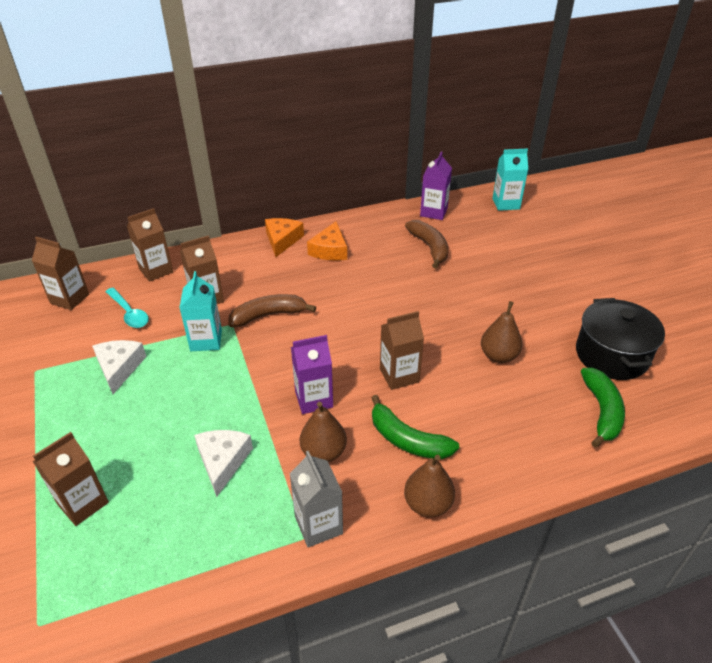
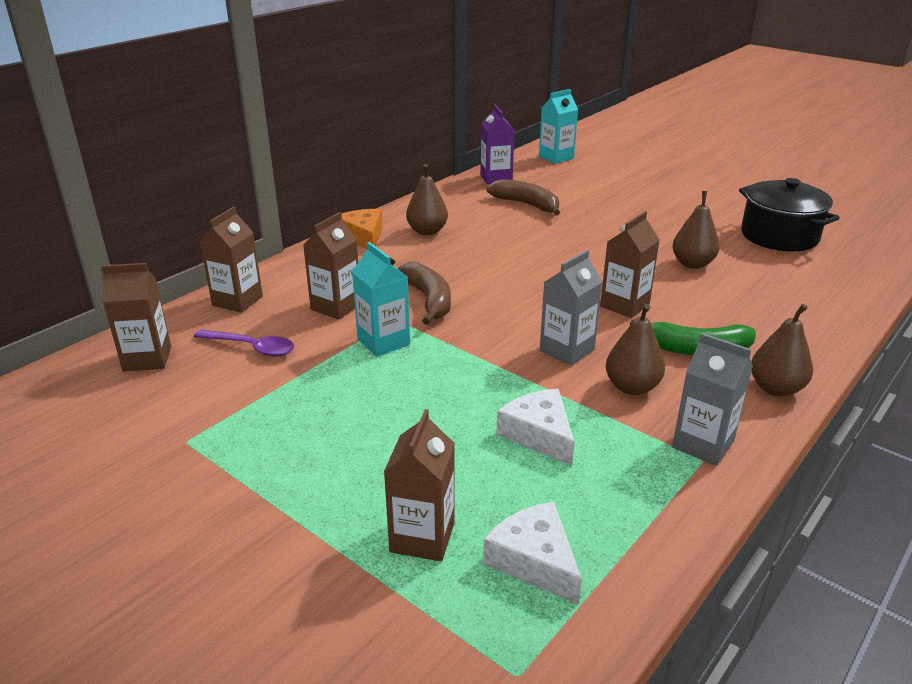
camera: 30 degrees left, 10 degrees down
(119, 368) = (304, 399): white cheese -> white cheese (534, 560)
(129, 313) = (251, 348): turquoise spoon -> purple spoon
(268, 315) = (429, 300): brown banana -> brown banana turned 120 degrees clockwise
(314, 399) = (567, 350): purple carton -> grey carton
(330, 250) = (427, 231): orange cheese -> brown pear
(601, 411) = (821, 275): green banana -> none

